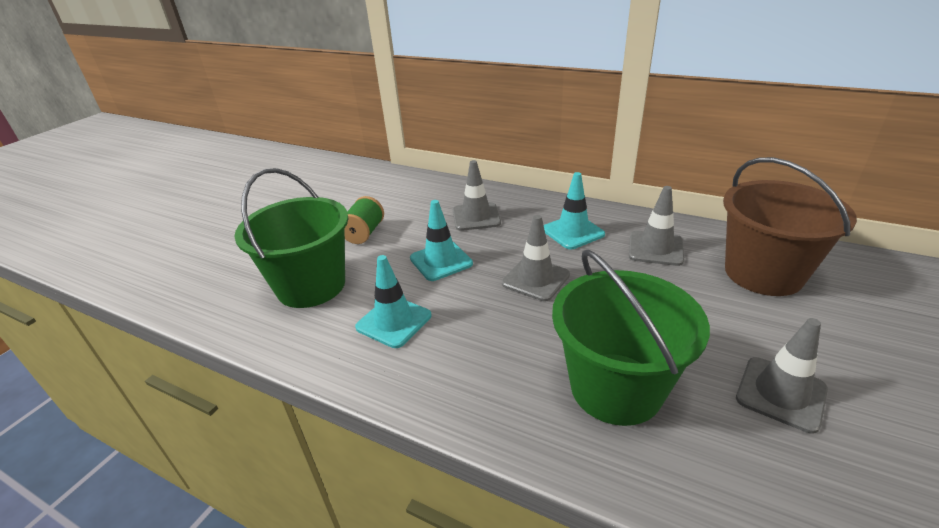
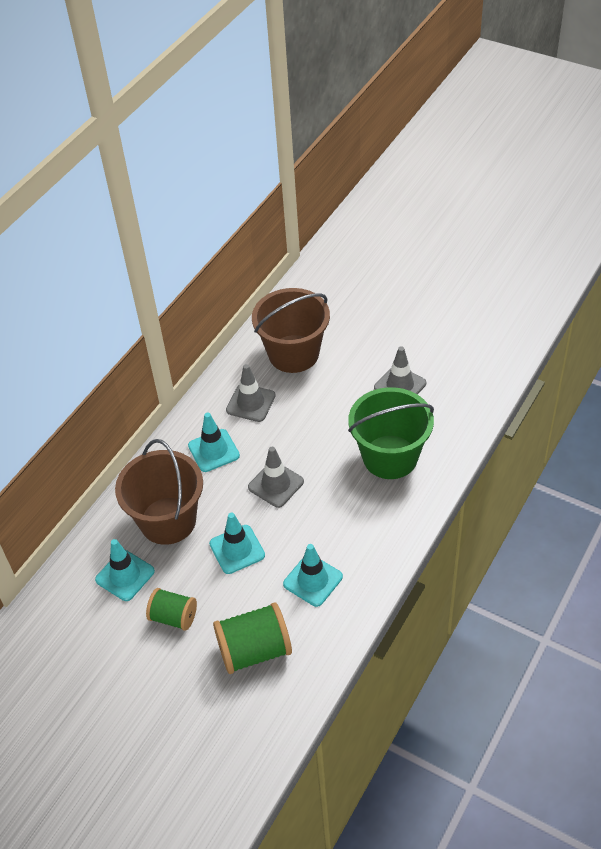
camera: 85 degrees left, 15 degrees up
(311, 286) = (254, 650): green bucket -> green spool
(414, 204) = (125, 575): none -> turquoise traffic cone
(476, 217) = (168, 520): grey traffic cone -> brown bucket

